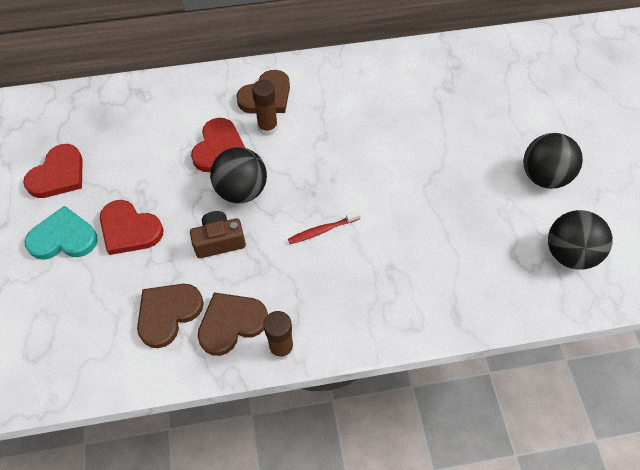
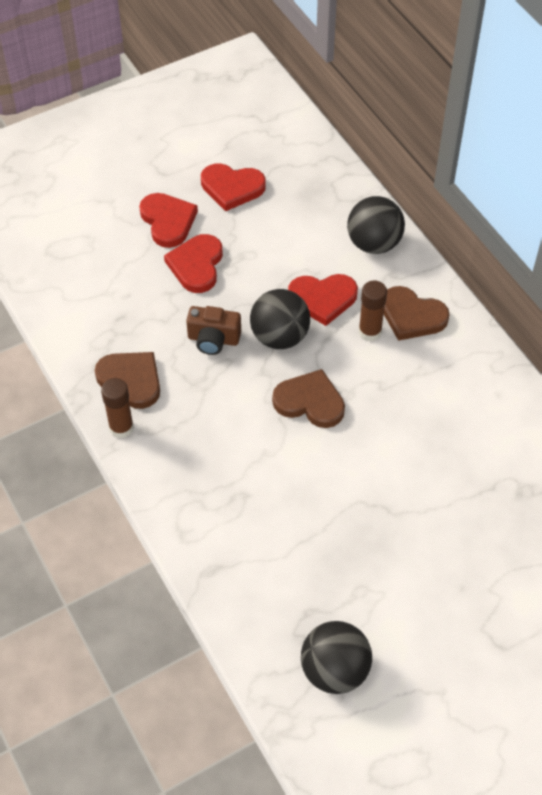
camera: 70 degrees right, 5 degrees down
(63, 238) = (168, 221): turquoise heart -> red heart
(168, 313) = (123, 328): brown heart -> brown heart (310, 402)
(219, 241) = (213, 339): brown camera -> brown camera turned 135 degrees clockwise
(322, 230) = (262, 422): red toothbrush -> none
(543, 176) = (434, 624): black ball -> black ball (374, 243)

